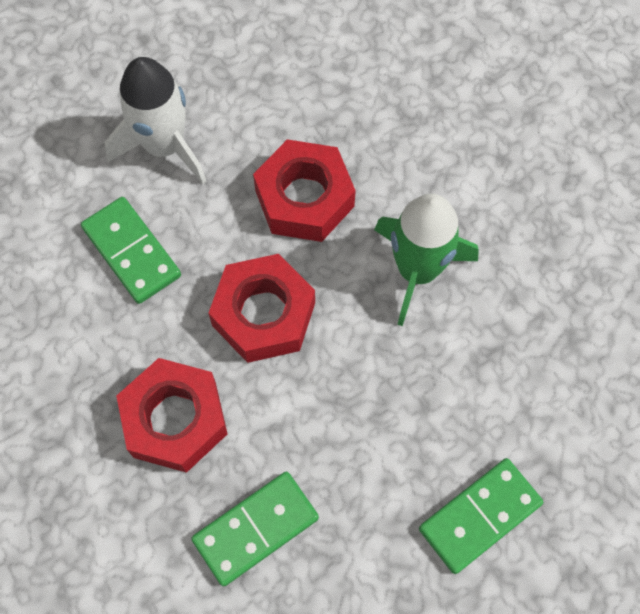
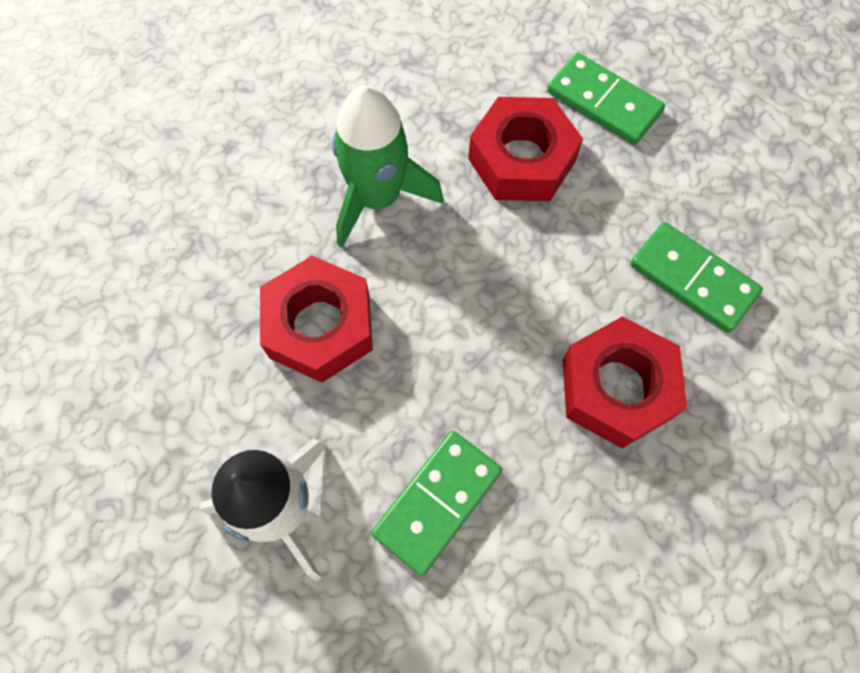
camera: 105 degrees left, 0 degrees up
(264, 314) = (470, 332): red nut -> red nut (521, 160)

